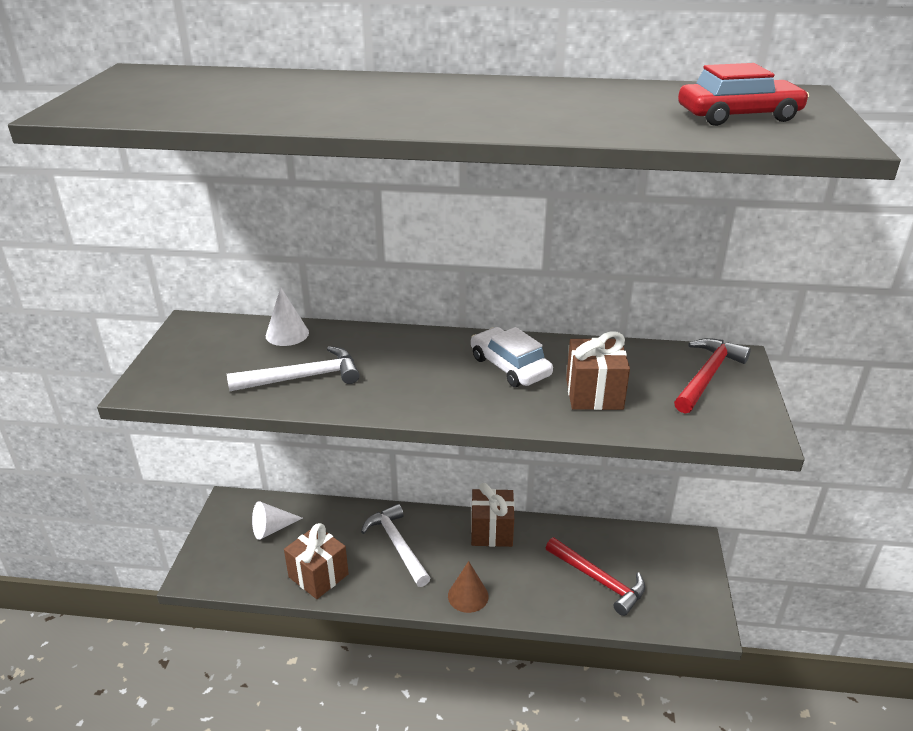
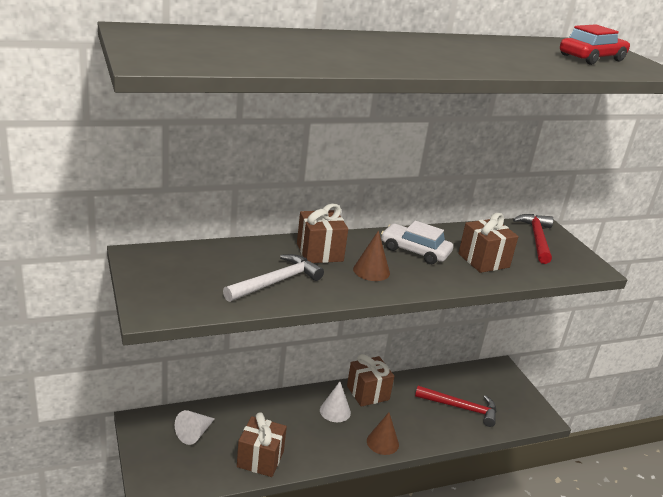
camera: 30 degrees left, 5 degrees down
(287, 334) = (229, 251): white cone -> white cone (335, 411)
(387, 350) = (319, 252): none -> brown gift
(397, 545) = (306, 420): white hammer -> none
(428, 383) = (371, 271): none -> brown cone

